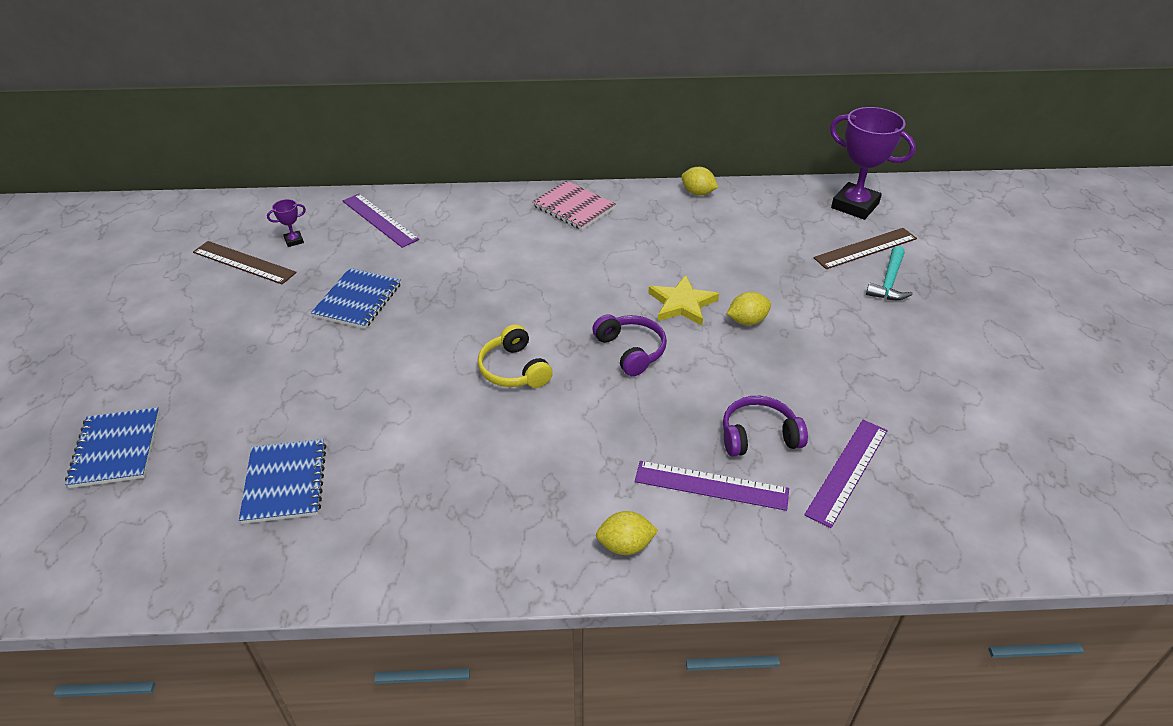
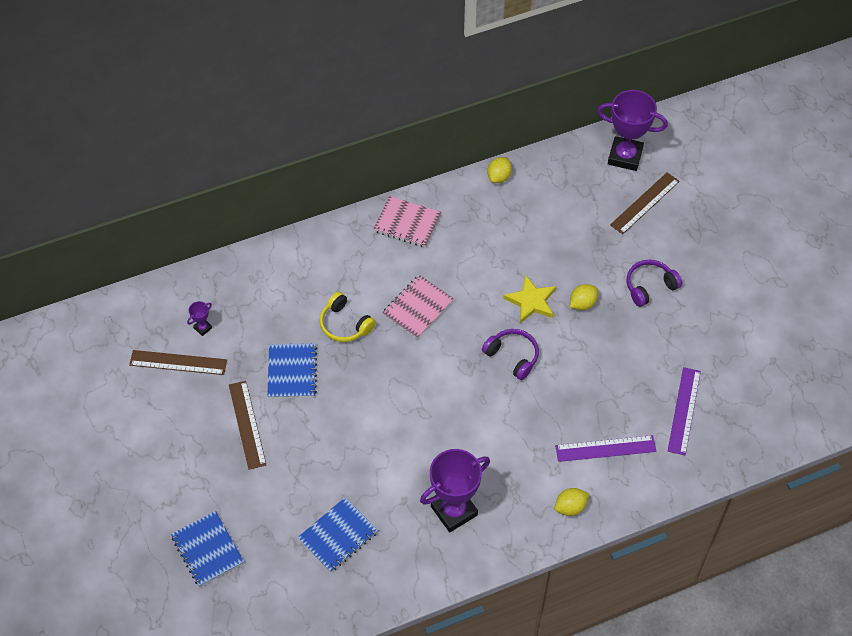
camera: 20 degrees left, 15 degrees up
(270, 335) = (247, 424): none -> brown ruler
(285, 482) = (338, 535): blue notebook -> blue notebook turned 75 degrees clockwise
(380, 220) = (258, 284): purple ruler -> none
(456, 499) = (454, 511): none -> purple trophy
(514, 369) = (439, 399): yellow headphones -> yellow headphones (345, 324)
(541, 278) = (418, 308): none -> pink notebook
(698, 193) = (499, 177): yellow lemon -> yellow lemon turned 75 degrees counterclockwise
(758, 436) = (622, 401): purple headphones -> purple headphones (649, 286)
(889, 282) = (670, 234): turquoise hammer -> none

